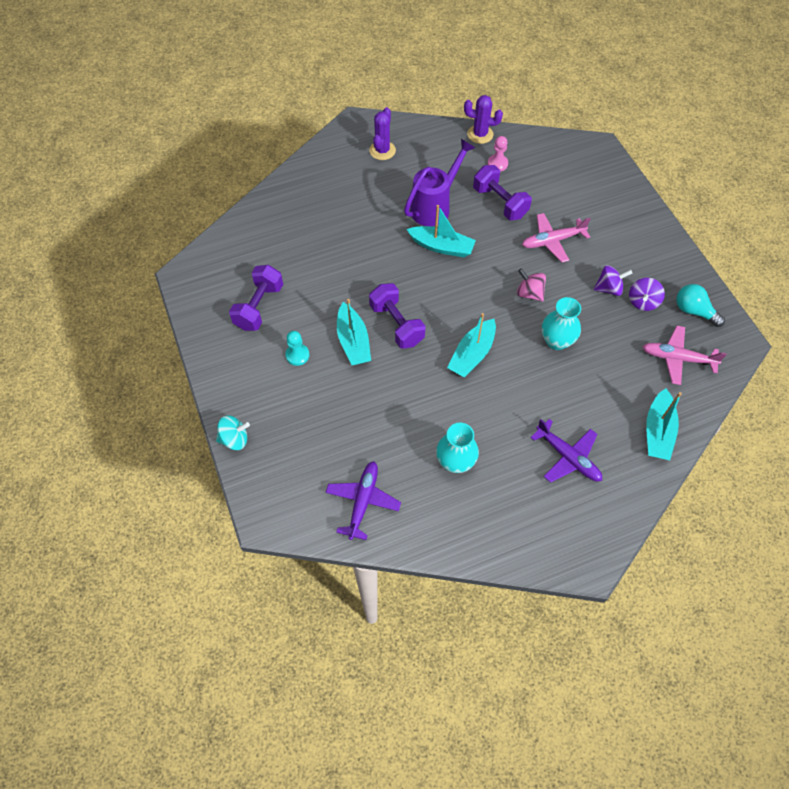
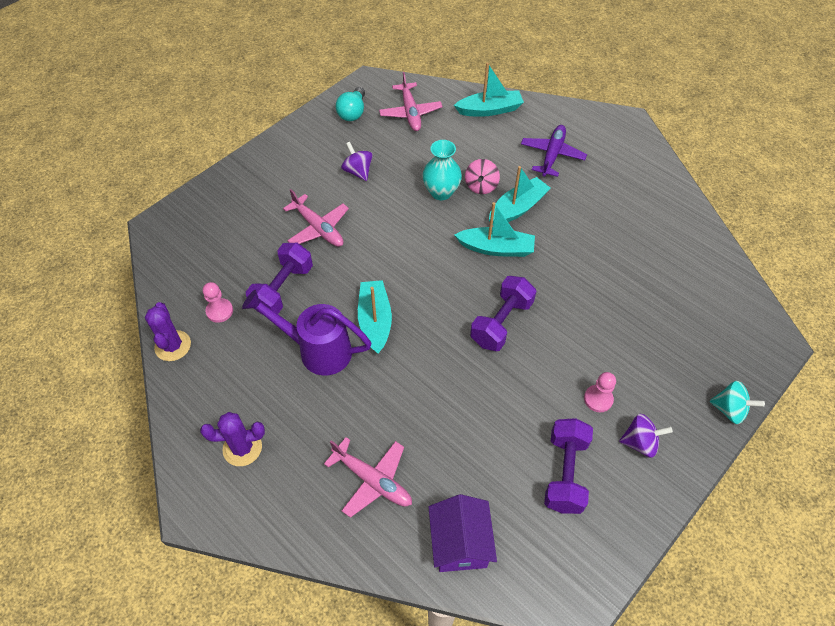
camera: 115 degrees left, 5 degrees down
(234, 439) = (729, 410): turquoise spinning top -> turquoise spinning top turned 150 degrees clockwise
(254, 232) = (460, 543): none -> purple house
(259, 307) = (565, 473): purple dumbbell -> purple dumbbell turned 75 degrees counterclockwise
(297, 355) = (598, 399): turquoise pawn -> pink pawn
(321, 205) = (372, 480): none -> pink plane
(353, 341) = (547, 353): turquoise boat -> turquoise boat (517, 208)
(362, 501) = (699, 274): purple plane -> none
(455, 462) = (612, 224): turquoise vase -> none
(529, 293) = (397, 227): pink spinning top -> pink spinning top (481, 186)
(642, 302) = (361, 146): purple spinning top -> purple spinning top (640, 442)

